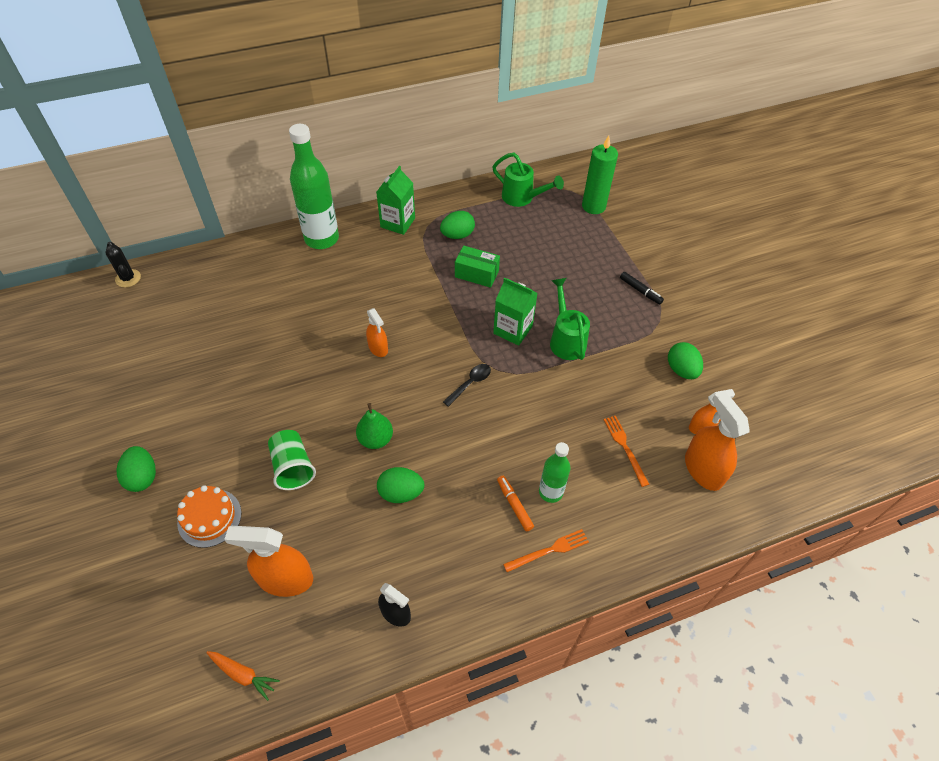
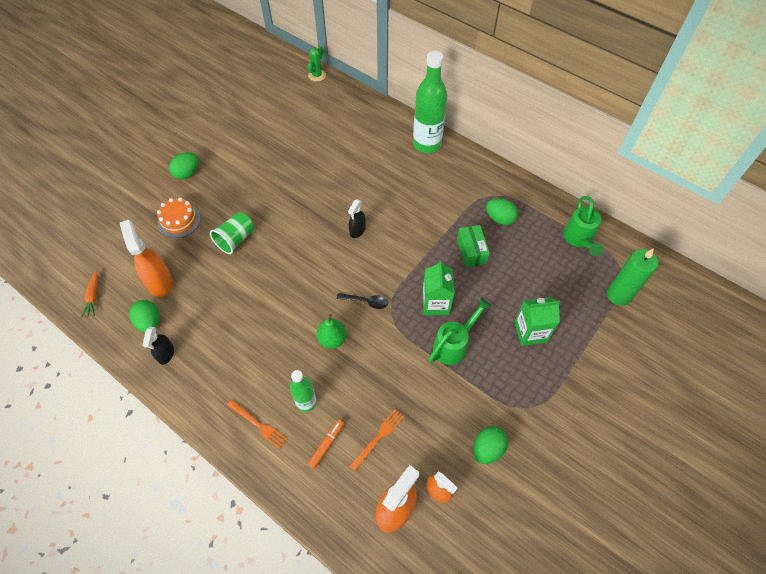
camera: 60 degrees right, 5 degrees up
(128, 278) = (317, 75): black cactus -> green cactus
(375, 439) = (283, 271): green pear -> green pear (332, 339)
(378, 348) = (357, 230): orange spray bottle -> black spray bottle
(397, 223) = (479, 176): green carton -> green carton (530, 332)
(401, 493) = (251, 308): green egg -> green egg (150, 322)
(514, 505) = (282, 383): orange marker -> orange marker (326, 444)
(640, 291) = (551, 377): black marker -> none

